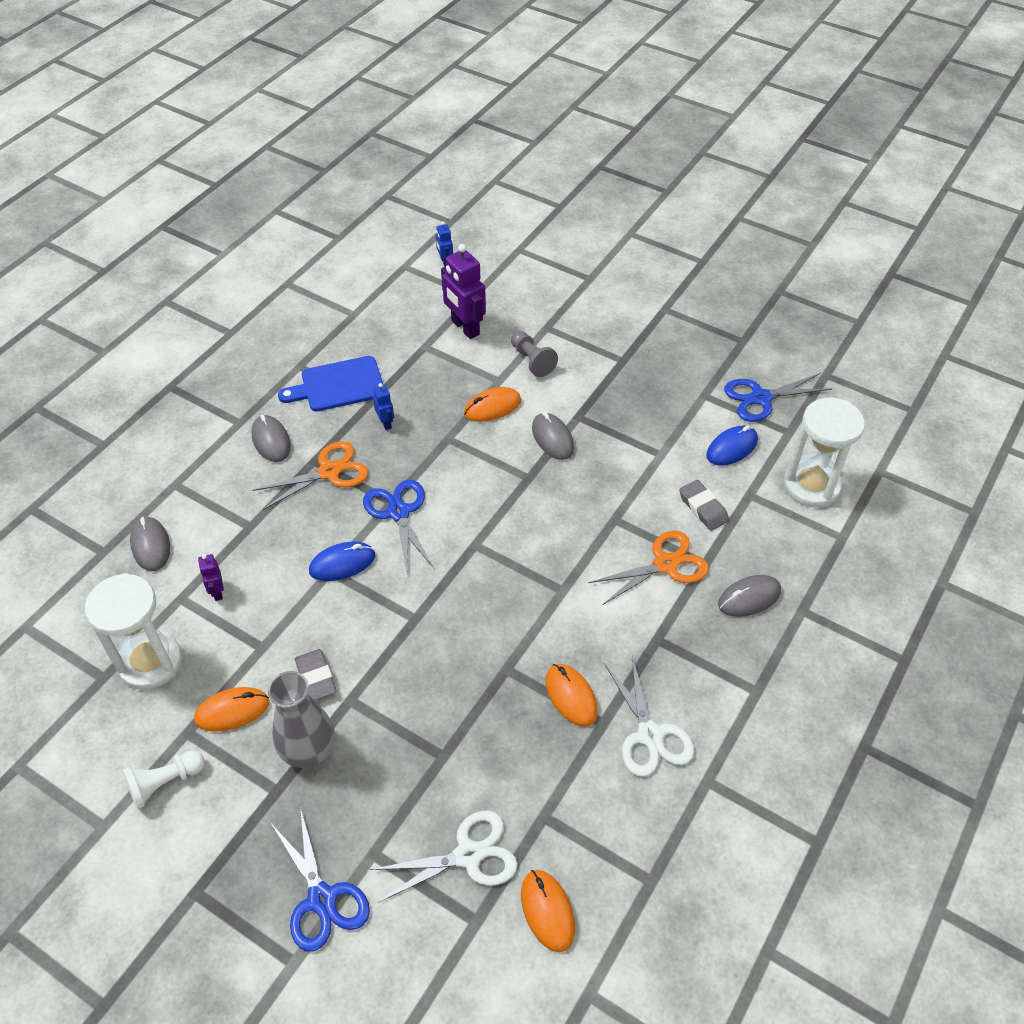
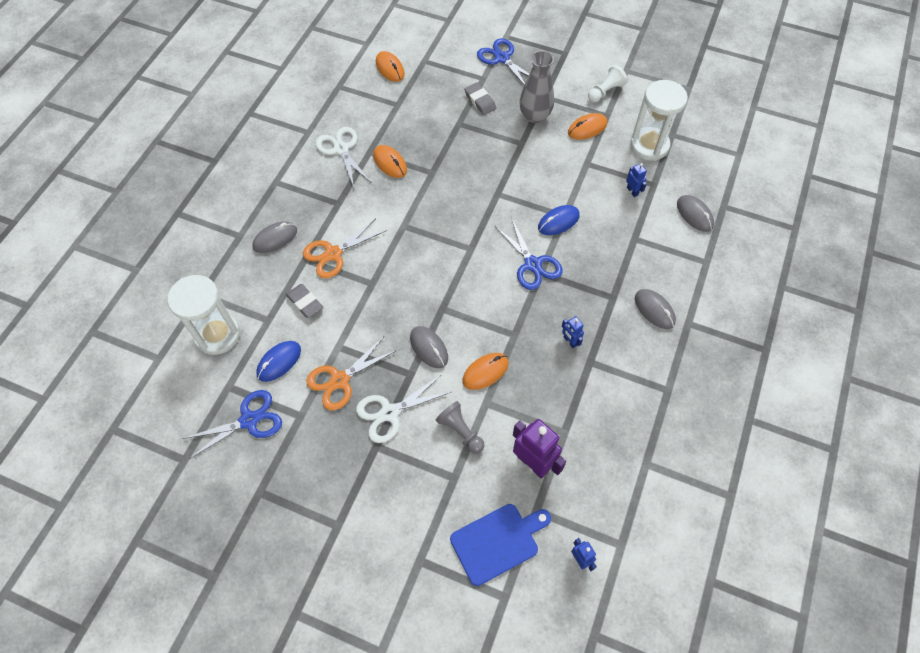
camera: 170 degrees right, 10 degrees up
(217, 592) = (632, 191): purple robot -> blue robot
(316, 677) = (546, 151): grey eraser -> grey eraser (480, 101)
(329, 472) = (597, 289): orange scissors -> orange scissors (340, 380)
(338, 385) = (624, 374): blue cutting board -> blue cutting board (498, 542)
(468, 855) = (434, 84): white scissors -> white scissors (389, 413)

